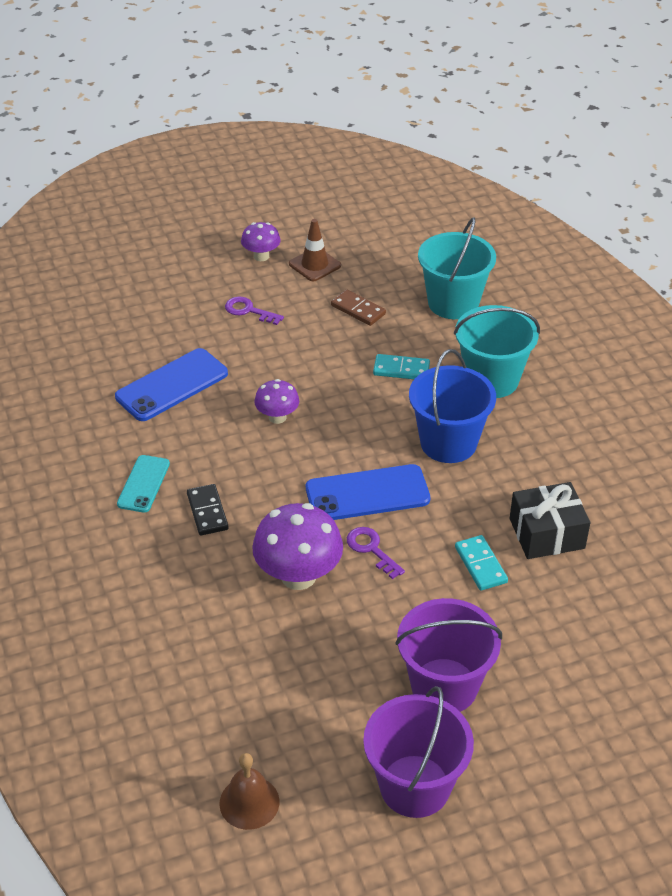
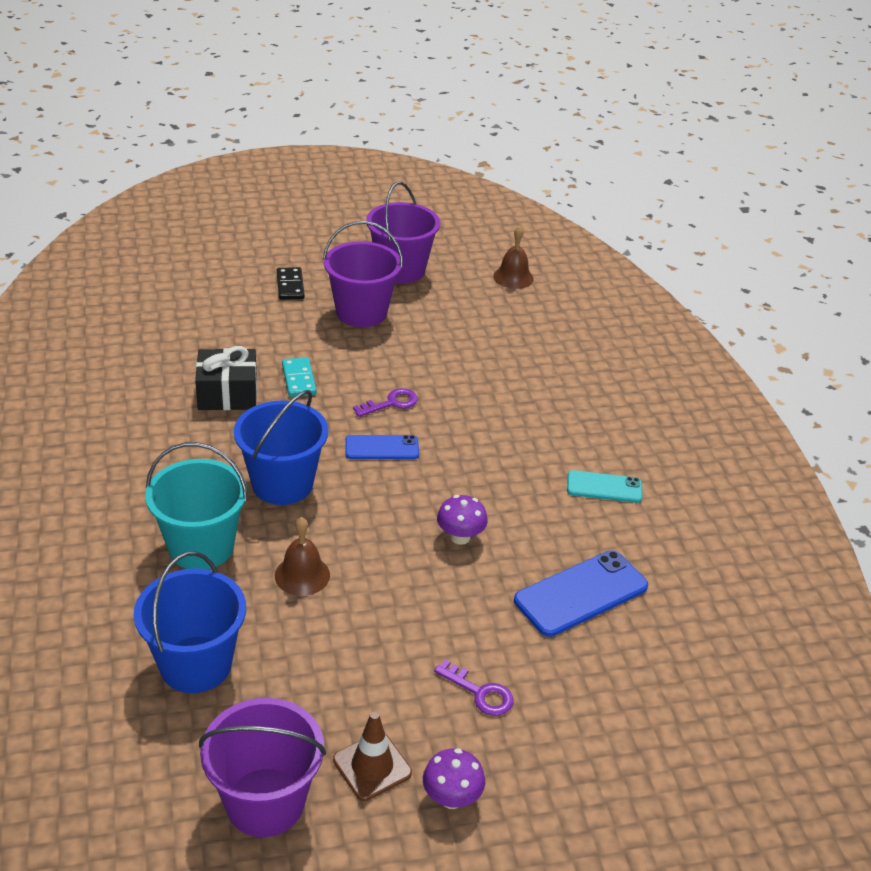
camera: 175 degrees left, 5 degrees down
(143, 484) = (604, 487): turquoise phone -> turquoise phone turned 75 degrees clockwise
(207, 512) = (539, 453): black domino -> black domino (290, 286)
(298, 576) = (460, 393): purple mushroom -> none
(358, 310) = (329, 672): brown domino -> none
(367, 493) = (382, 448): blue phone -> blue phone, size x0.62
(371, 549) = (391, 403): purple key -> purple key turned 90 degrees counterclockwise
(375, 242) = (265, 802): none -> purple bucket
(401, 369) = (302, 575): turquoise domino -> brown bell
(453, 303) = (196, 664): turquoise bucket -> blue bucket

